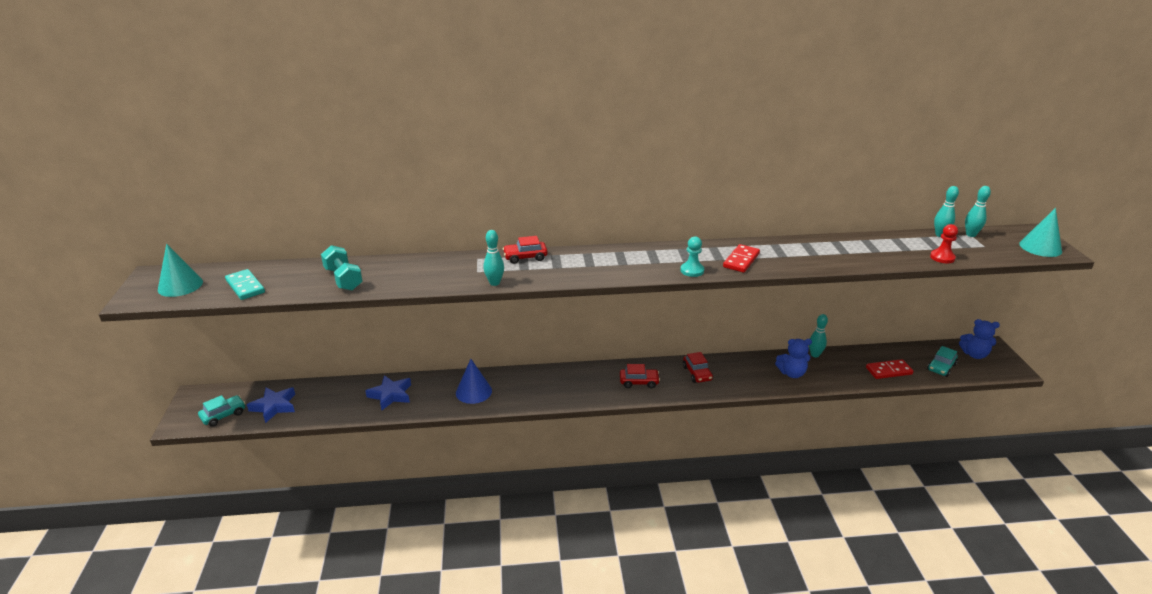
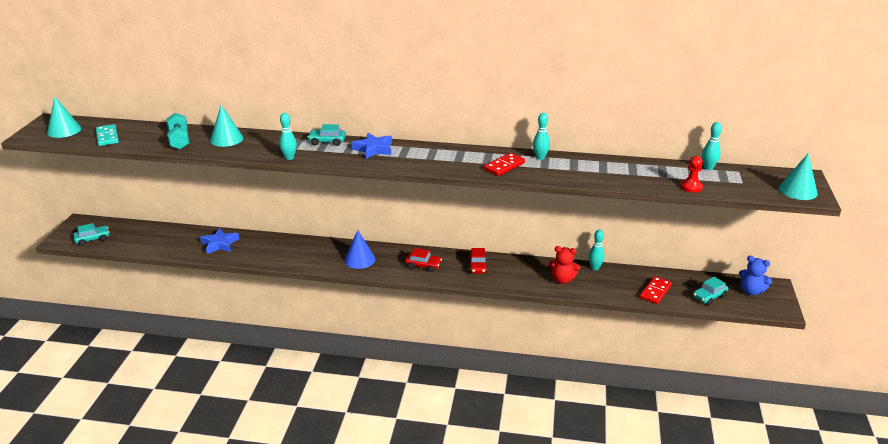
camera: 15 degrees right, 0 degrees up
(274, 406) = (131, 238): blue star -> blue star (373, 149)
(402, 269) = (226, 139): none -> turquoise cone
(473, 391) = (284, 251): blue cone -> blue cone (359, 259)
(525, 257) = (327, 141): red car -> turquoise car
(692, 270) = (455, 169): turquoise pawn -> none
(792, 373) = (562, 279): blue teddy bear -> red teddy bear
(888, 371) = (655, 291): red domino -> red domino turned 60 degrees counterclockwise
(970, 235) = (738, 171): turquoise bowling pin -> turquoise bowling pin (540, 158)

